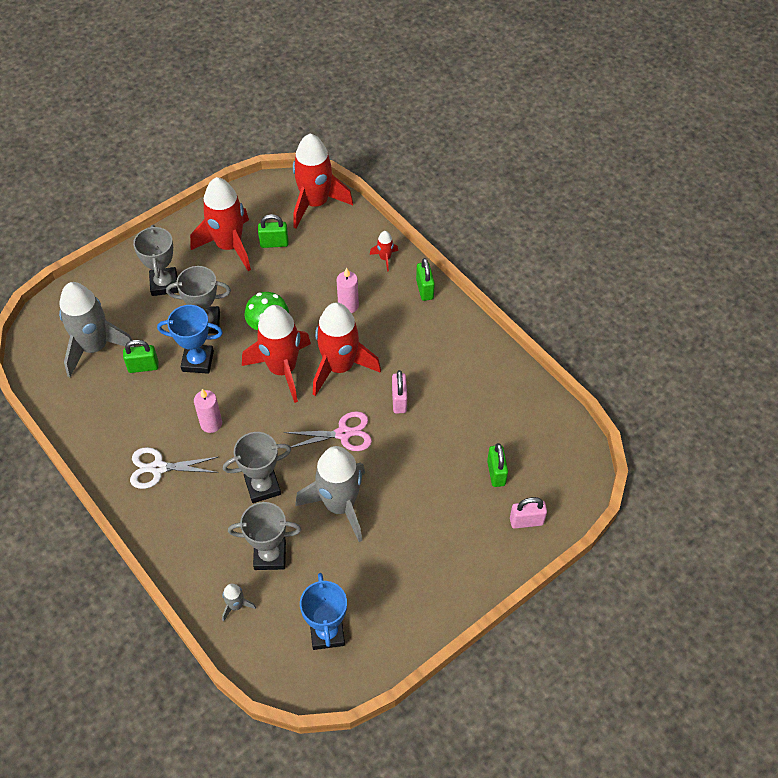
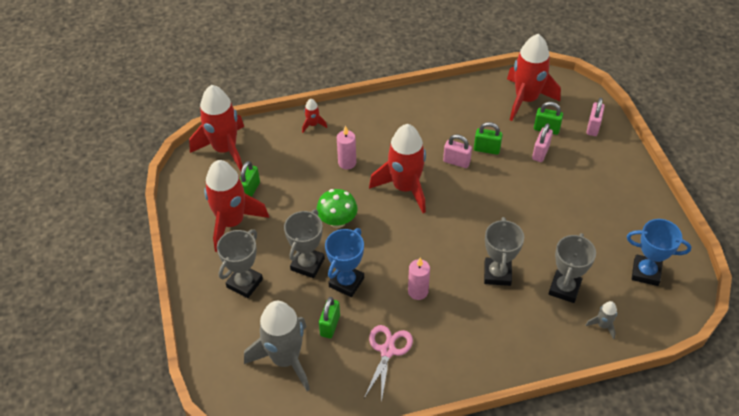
camera: 65 degrees left, 5 degrees down
(158, 468) = (446, 344): white scissors -> none
(164, 284) = (244, 283): grey trophy -> grey trophy turned 75 degrees counterclockwise
(282, 369) = (387, 225): red rocket -> red rocket (526, 99)
(339, 505) = (536, 229): grey rocket -> none
(343, 433) = (470, 205): pink scissors -> pink scissors (387, 350)
(424, 289) = (359, 112): green padlock -> green padlock (486, 149)
(455, 477) = (540, 153): none -> pink padlock

